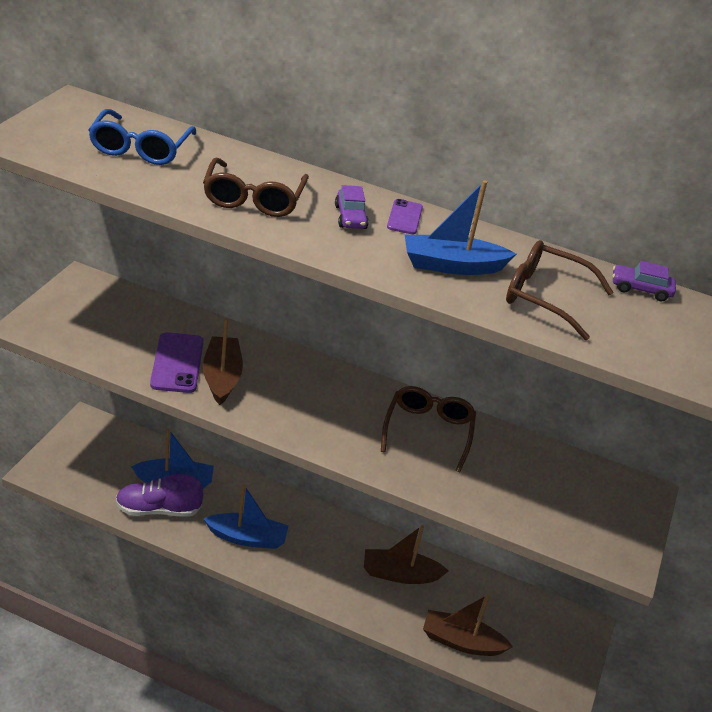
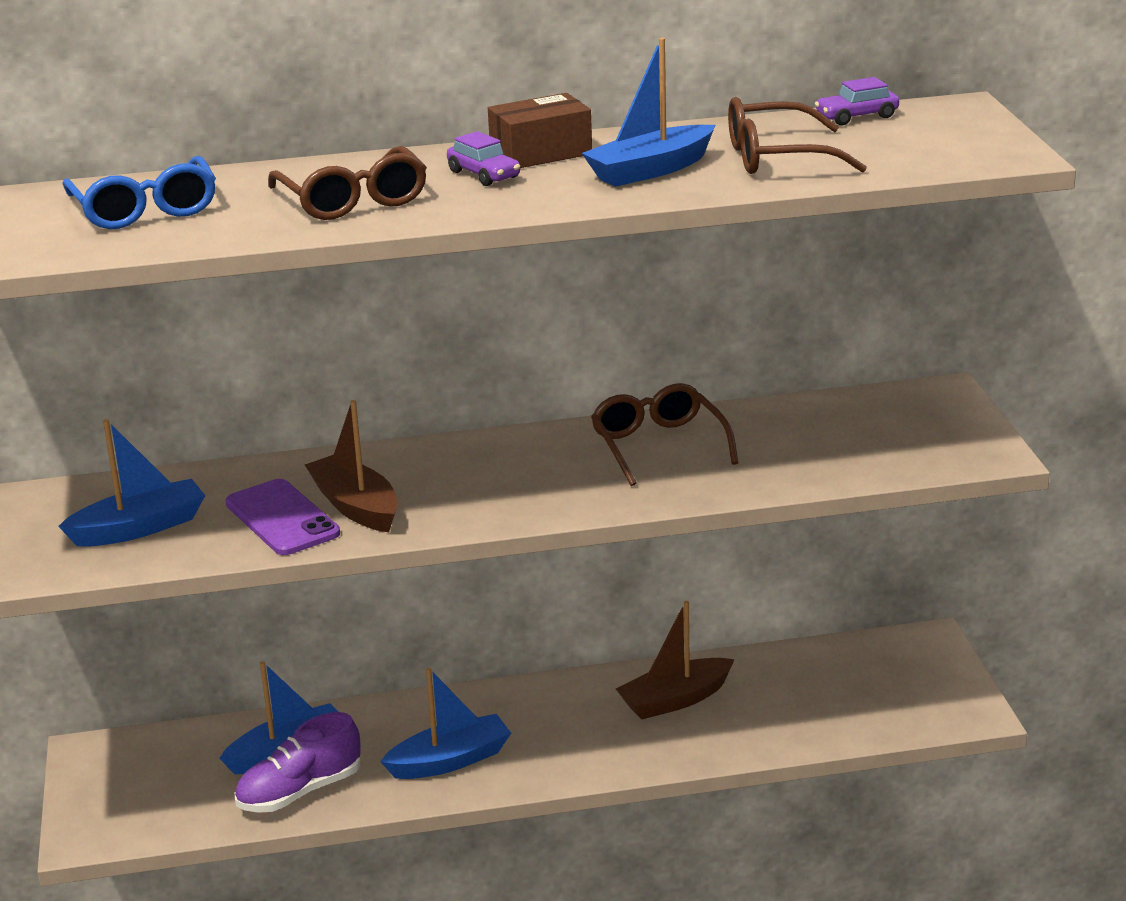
camera: 25 degrees left, 10 degrees down
(104, 328) = (139, 528): none -> blue boat
(405, 217) = (540, 153): purple phone -> brown box
(461, 642) = (813, 725): brown boat -> none

